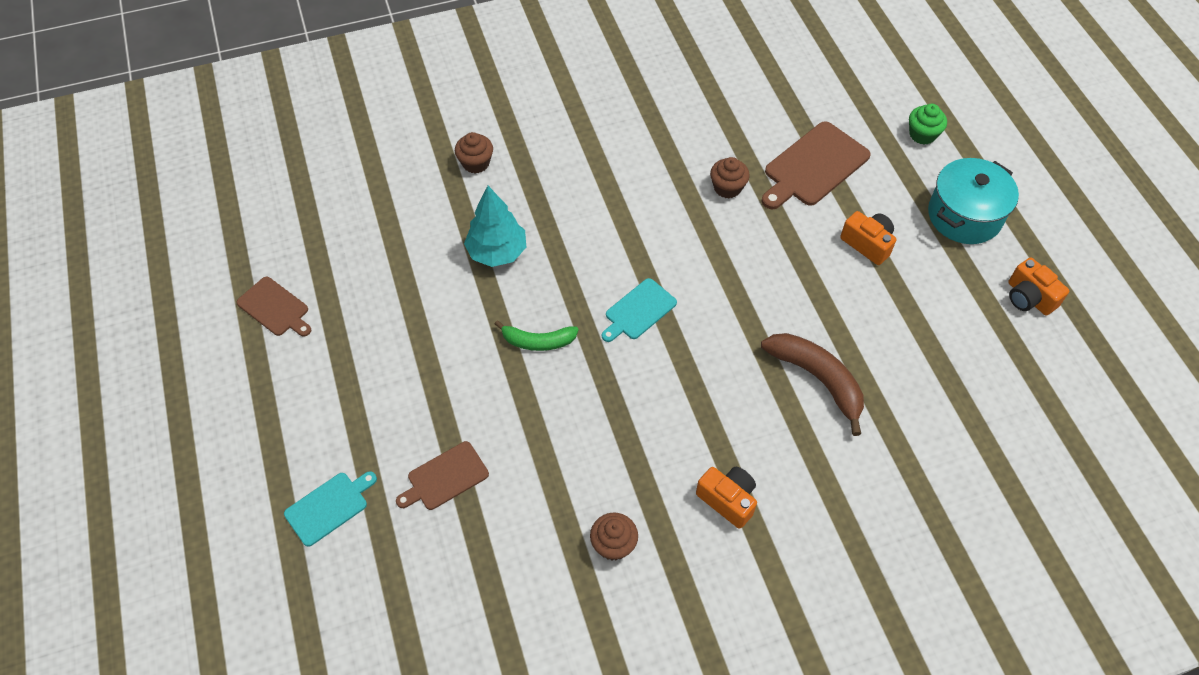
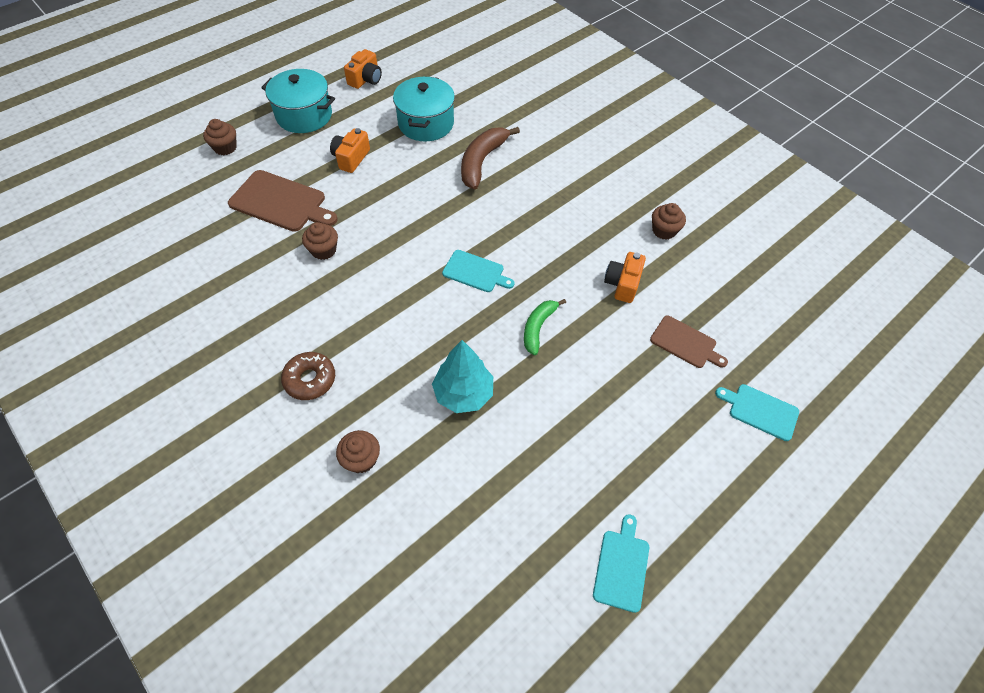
camera: 115 degrees left, 0 degrees up
(275, 308) = (621, 566): brown cutting board -> turquoise cutting board
(538, 341) = (538, 328): green banana -> green banana turned 135 degrees counterclockwise
(573, 146) = (310, 379): none -> brown donut
(728, 500) = (596, 184): orange camera -> orange camera (622, 284)
(914, 340) = (426, 123): none -> turquoise pot
(922, 134) = (225, 148): green cupcake -> brown cupcake

